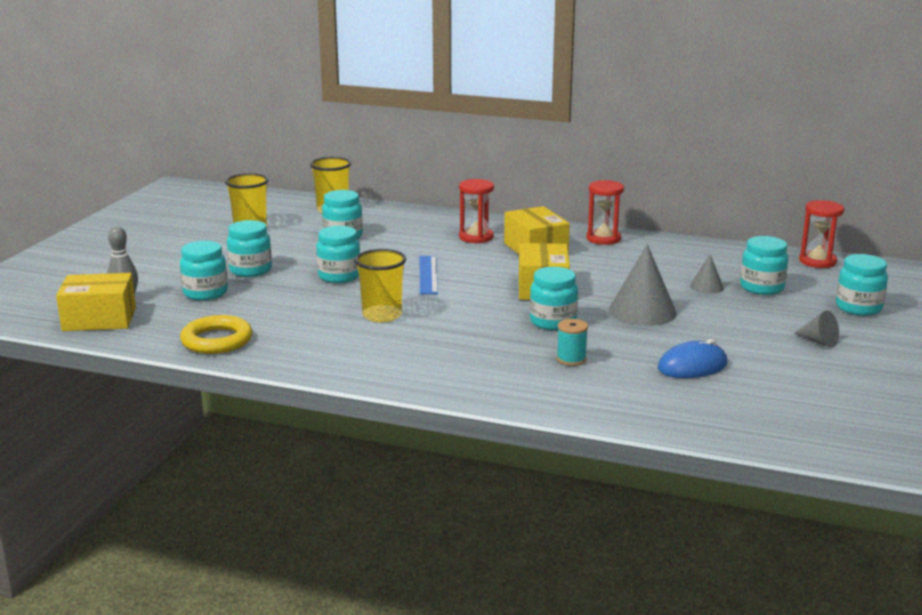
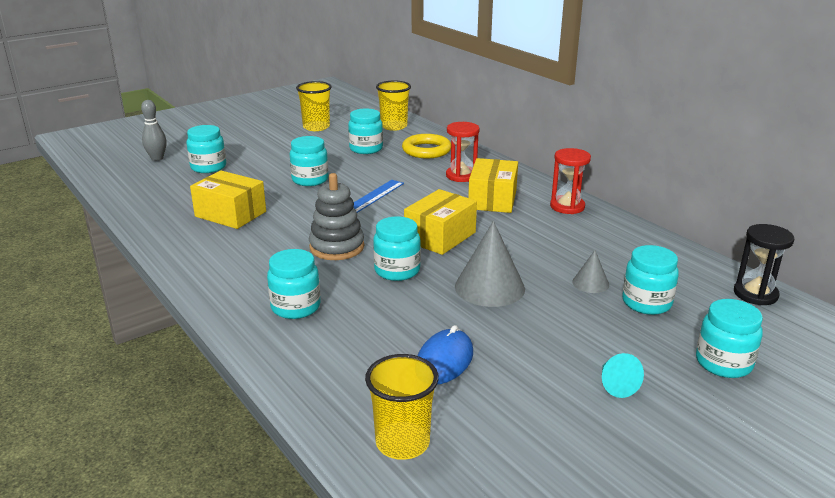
camera: 35 degrees right, 5 degrees up
(99, 319) = (121, 167): yellow box -> yellow box (230, 214)
(217, 340) = (153, 205): yellow ring -> yellow ring (426, 150)
(250, 270) = (263, 158): turquoise jar -> turquoise jar (295, 307)
(382, 315) = (284, 221): yellow cup -> yellow cup (402, 443)
(470, 321) = (337, 247): none -> grey stacking toy
(571, 359) = (354, 311): turquoise spool -> none
(692, 366) = (444, 361): blue mouse -> blue mouse turned 75 degrees counterclockwise
(817, 261) = (755, 294): red hourglass -> black hourglass
(819, 341) = (616, 385): grey cone -> turquoise cone

